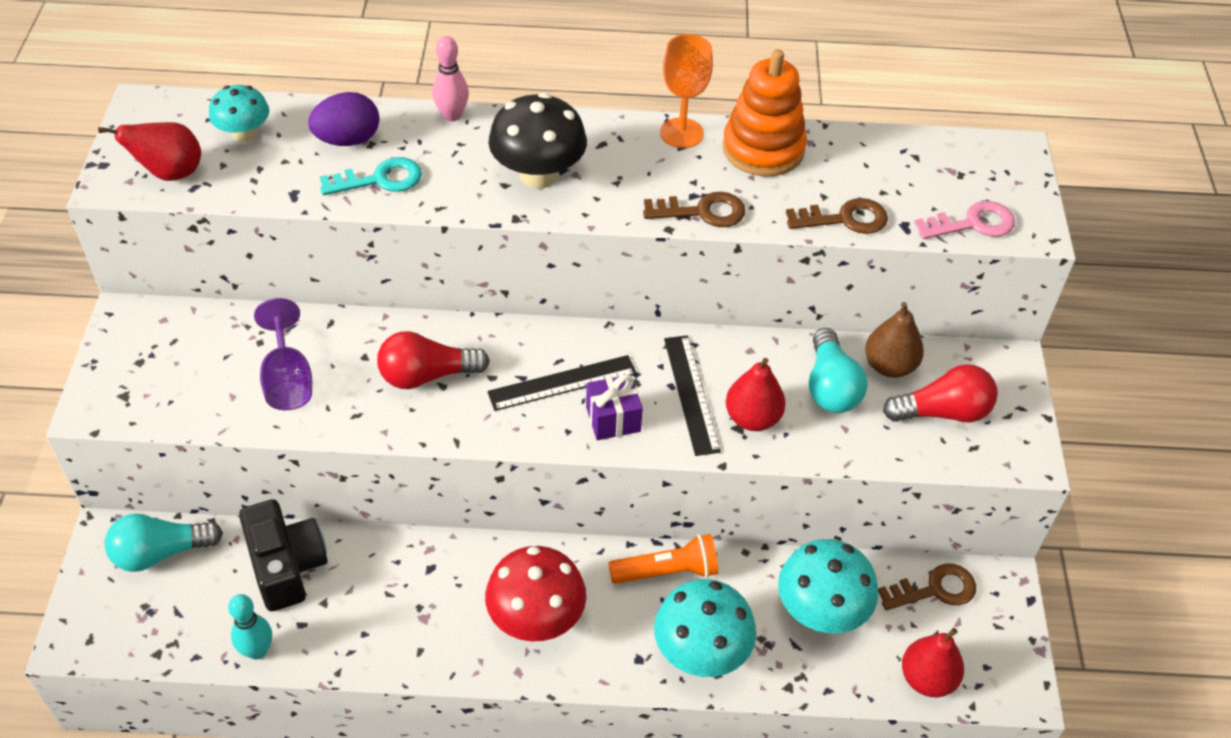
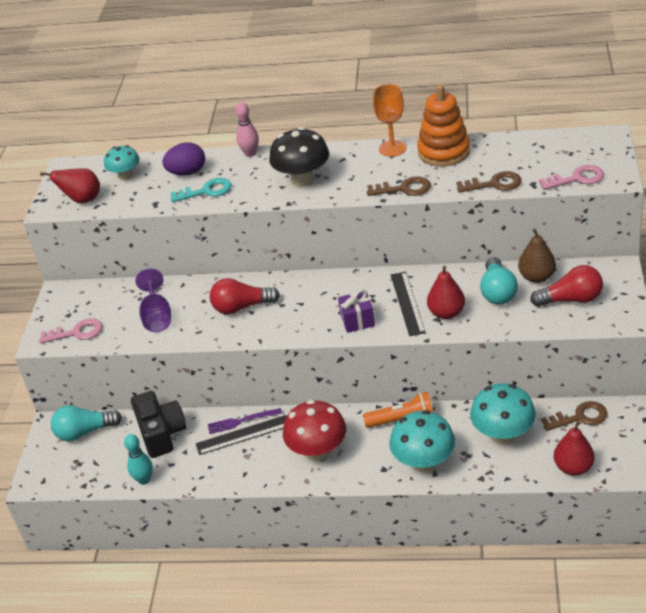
camera: 10 degrees right, 10 degrees down
(153, 398) = (76, 332): none -> pink key
(415, 554) = (241, 421): none -> purple fork
(562, 383) = (326, 304): black ruler -> black ruler (243, 435)

